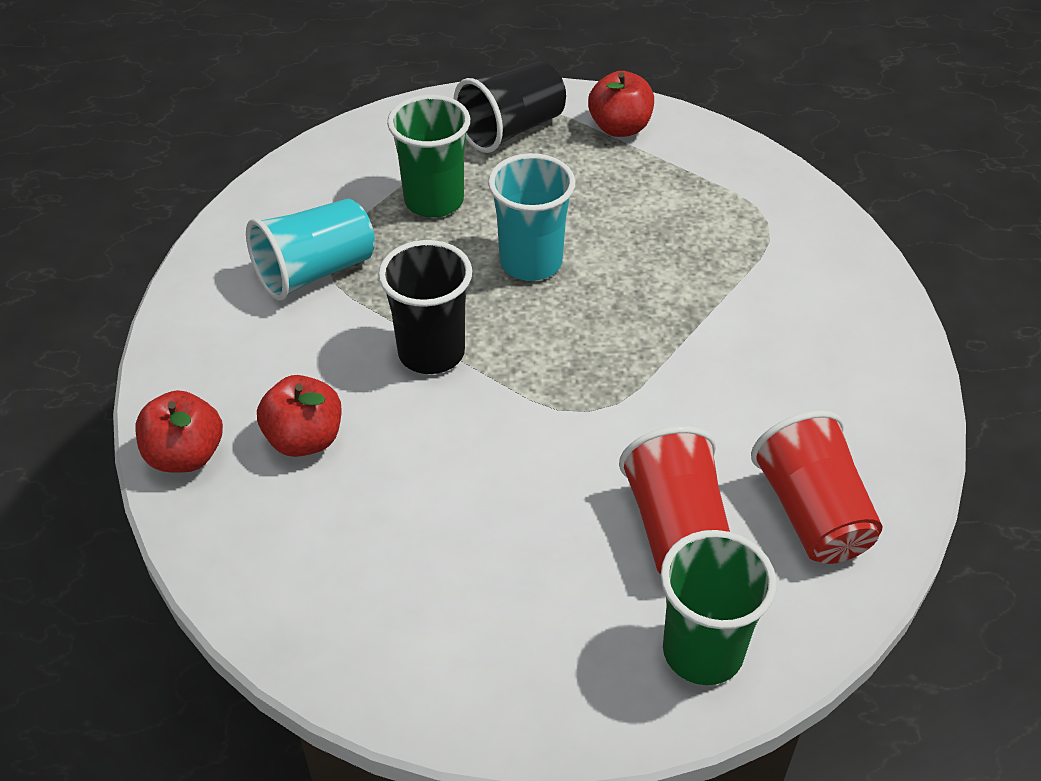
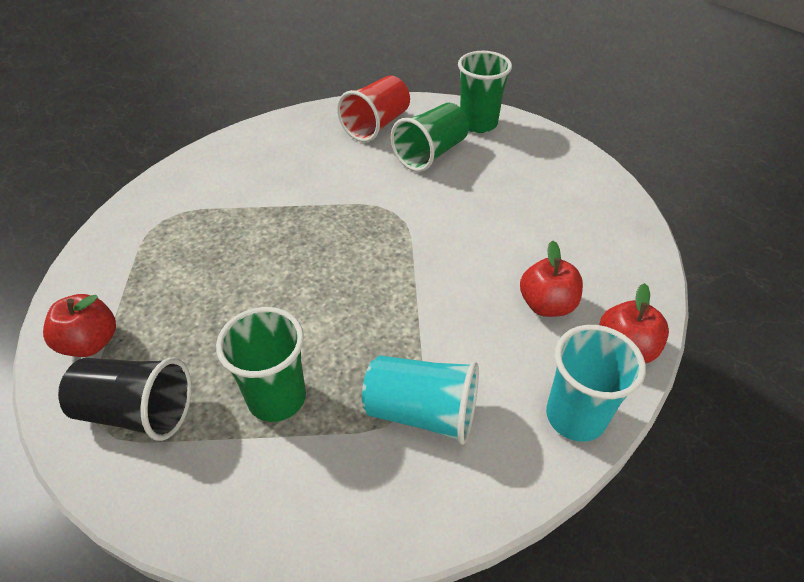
camera: 130 degrees left, 0 degrees up
(431, 353) = (424, 295): black cup -> none
(531, 262) = (298, 300): turquoise cup -> turquoise cup (575, 416)
(676, 529) = (431, 153): red cup -> green cup

